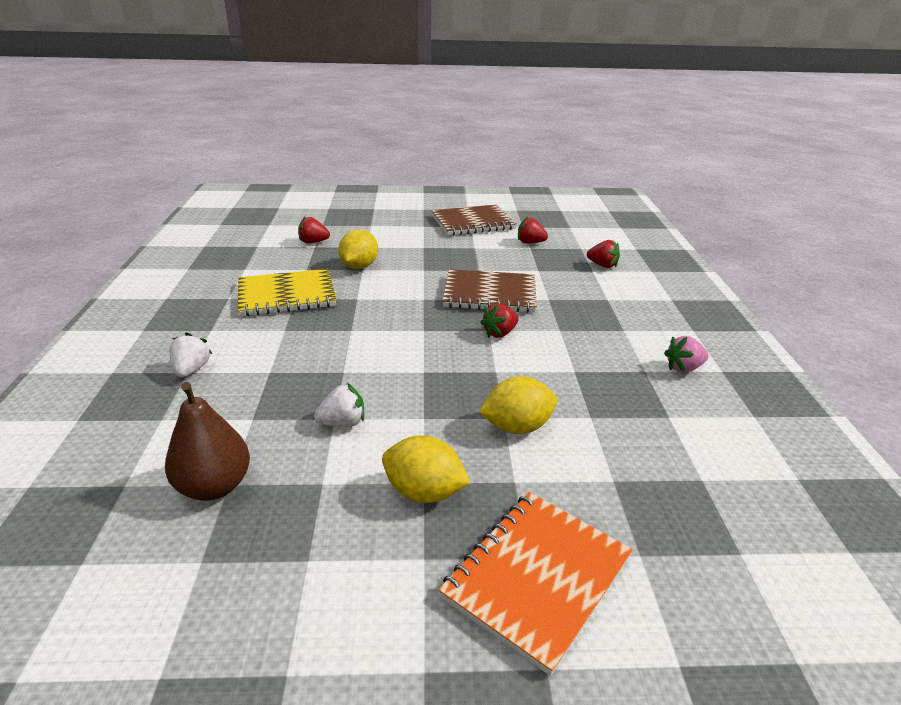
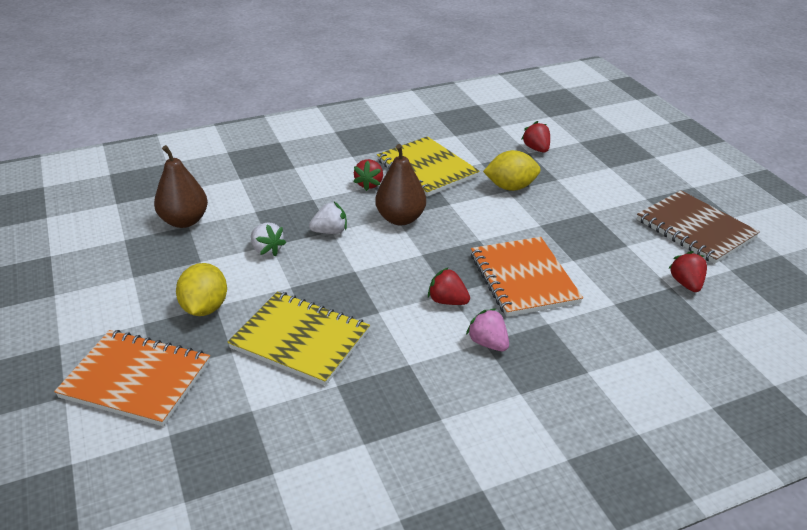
camera: 70 degrees right, 5 degrees up
(191, 370) = (297, 168): white strawberry -> white strawberry (330, 231)
(358, 327) = (400, 218): none -> brown pear
(490, 294) = (523, 278): brown notebook -> orange notebook
(517, 427) = (300, 340): yellow lemon -> yellow notebook
(602, 265) = (681, 356): red strawberry -> red strawberry (369, 184)
(683, 368) = (466, 452): pink strawberry -> pink strawberry (488, 343)

